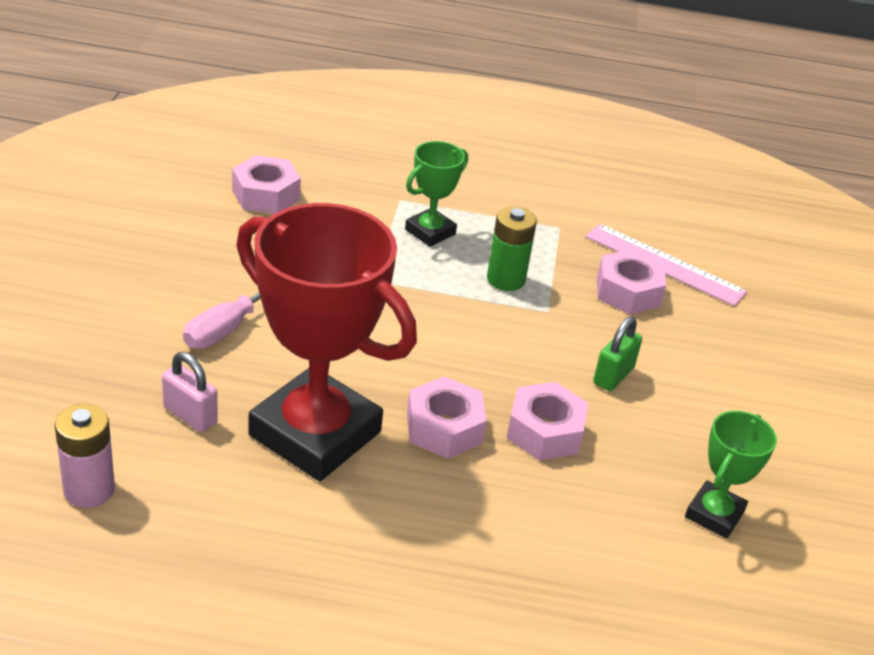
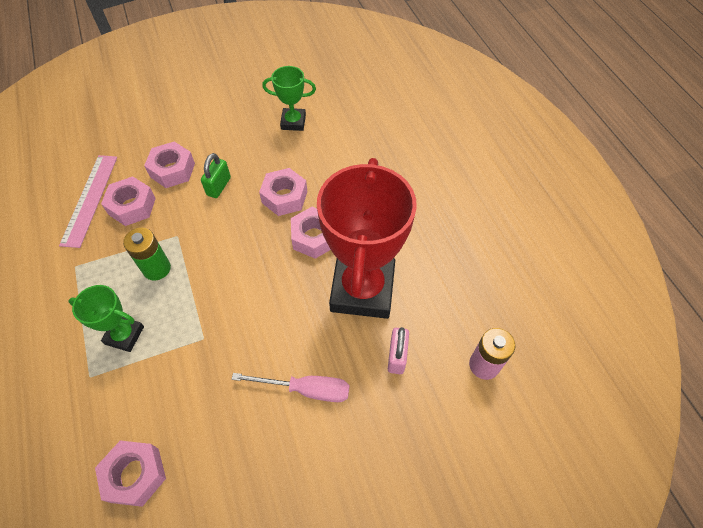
camera: 115 degrees left, 20 degrees up
(613, 376) = (219, 186): green padlock -> green padlock turned 75 degrees counterclockwise
(676, 345) = (172, 170): none -> pink nut

